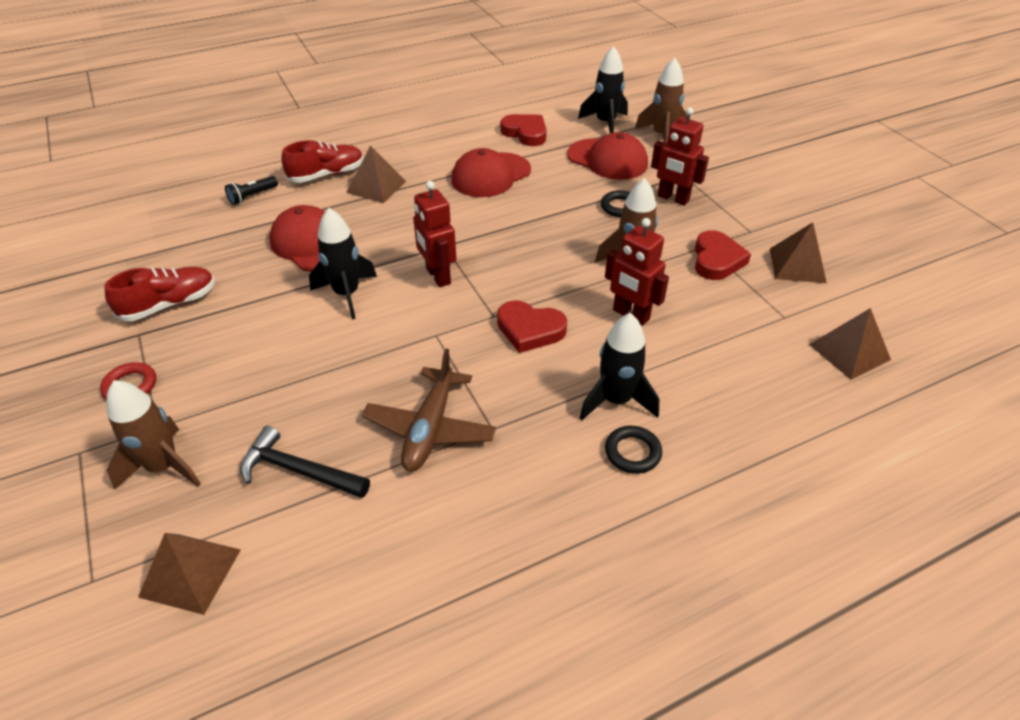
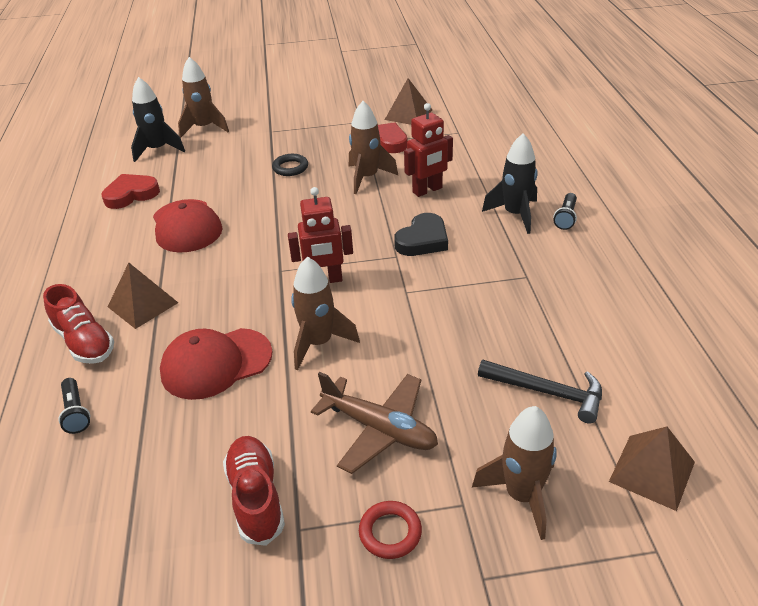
camera: 70 degrees left, 5 degrees down
(299, 470) = (547, 393): black hammer -> black hammer turned 105 degrees counterclockwise
(327, 175) = (84, 342): red shoe -> red shoe turned 150 degrees clockwise
(347, 294) = (319, 343): black rocket -> brown rocket
(430, 428) = (518, 309): brown plane -> brown plane (379, 429)
(530, 330) = (423, 240): red heart -> black heart
(607, 159) = (216, 160): red cap -> none
(632, 452) = (566, 218): black ring -> black flashlight
(673, 198) = (297, 142): red robot -> none
(849, 352) = (500, 120): brown pyramid -> none

